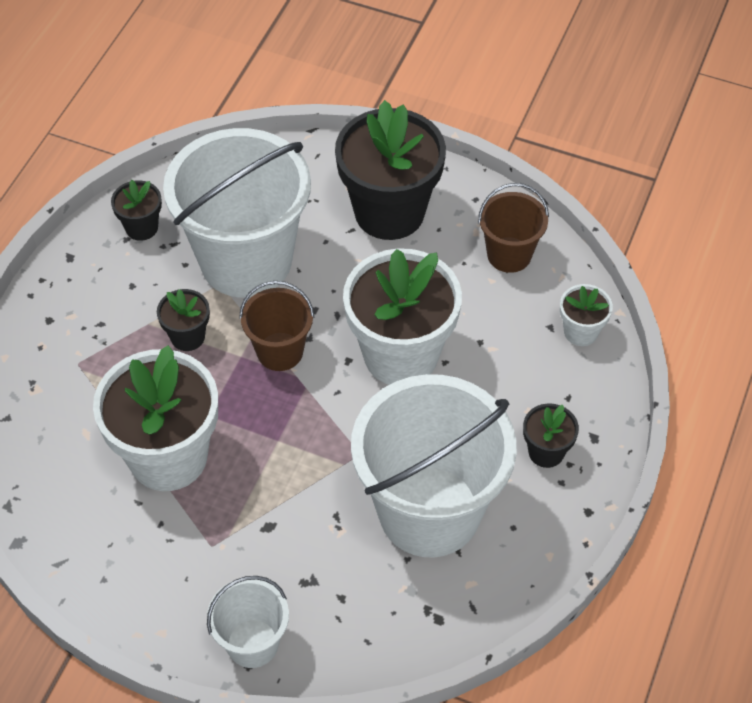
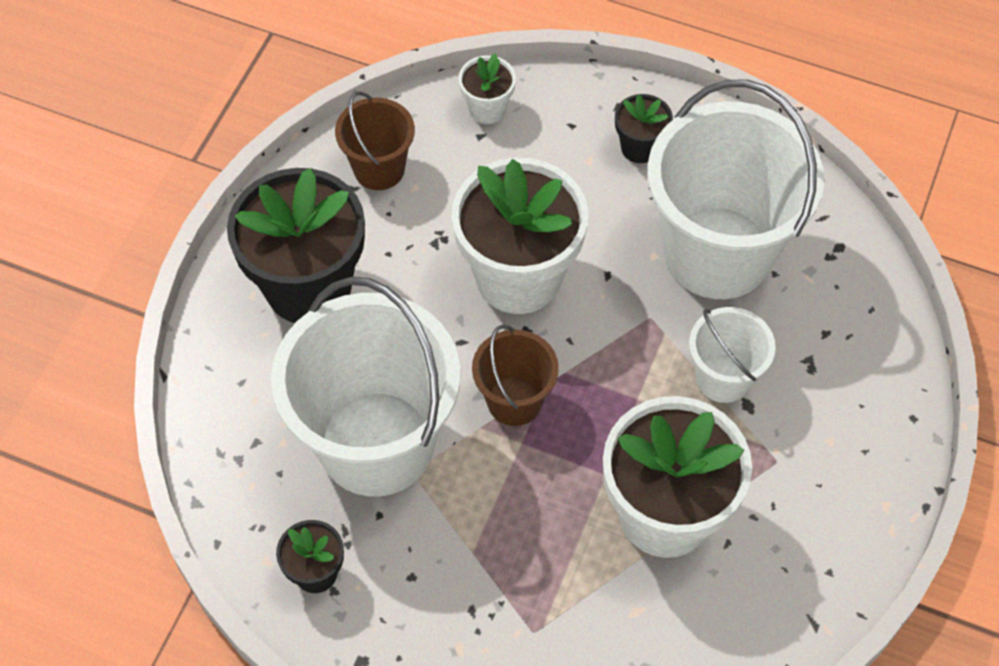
camera: 90 degrees left, 5 degrees up
(187, 337) = (493, 504): black flower pot -> none
(252, 643) = (887, 415): white bucket -> white bucket (723, 378)

